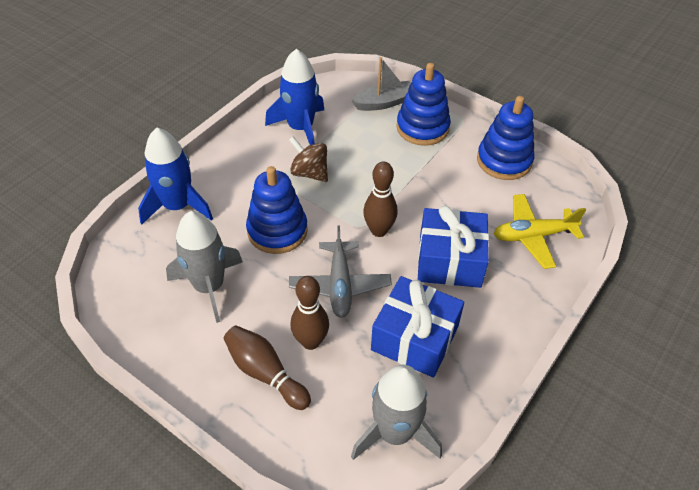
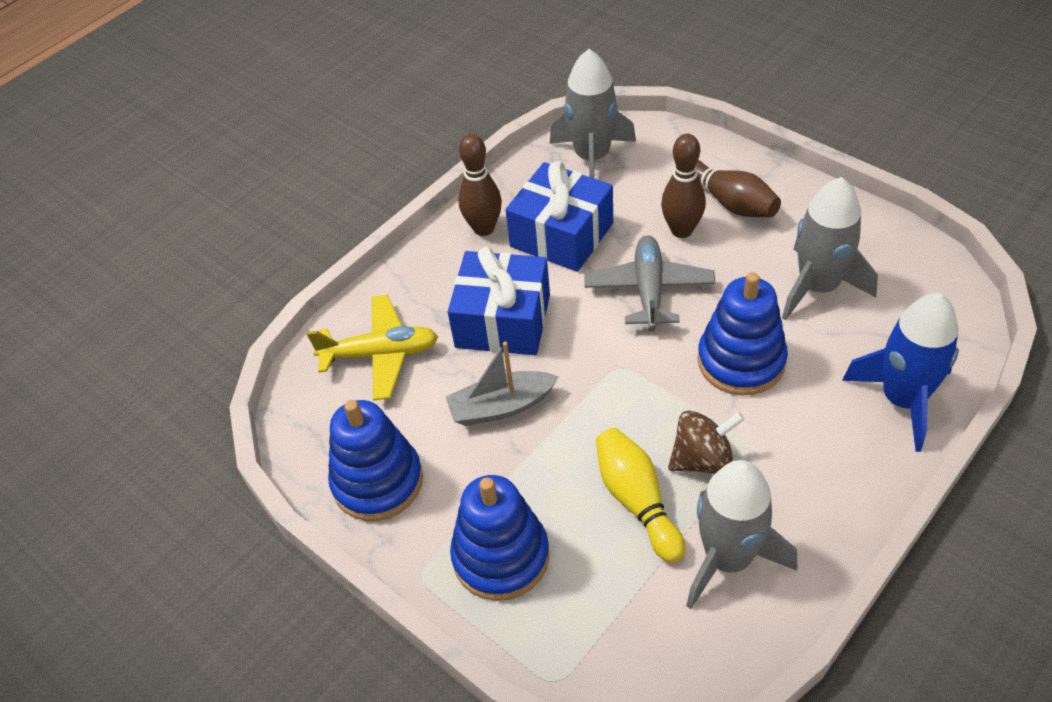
camera: 170 degrees left, 0 degrees up
(300, 128) = (728, 558): blue rocket -> grey rocket
(309, 173) = (702, 459): brown spinning top -> brown spinning top turned 60 degrees counterclockwise
(349, 152) = (637, 501): none -> yellow bowling pin
(379, 230) = (594, 361): brown bowling pin -> brown bowling pin (484, 228)
(384, 102) = (565, 624): grey boat -> grey boat (501, 407)

